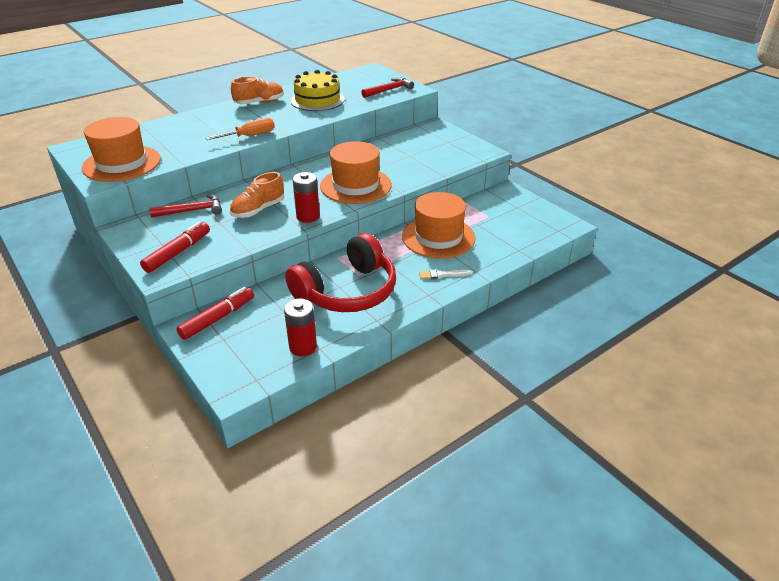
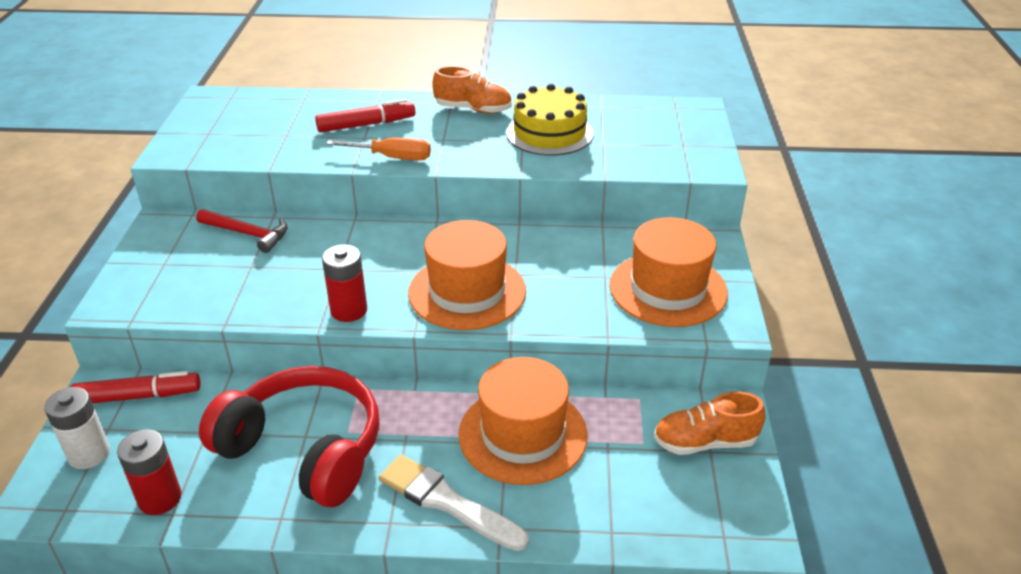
camera: 40 degrees right, 0 degrees up
(122, 163) = (218, 139): orange hat -> orange hat (668, 289)
(177, 252) = (161, 286): red marker -> red marker (366, 125)
(230, 353) = (89, 454): none -> white battery
(258, 210) = (311, 270): orange shoe -> orange shoe (705, 442)
(347, 291) = (304, 449): red headphones -> red headphones turned 150 degrees counterclockwise
(389, 90) = (671, 154): red hammer -> none
(442, 275) = (447, 502): white brush -> white brush, size x1.86

